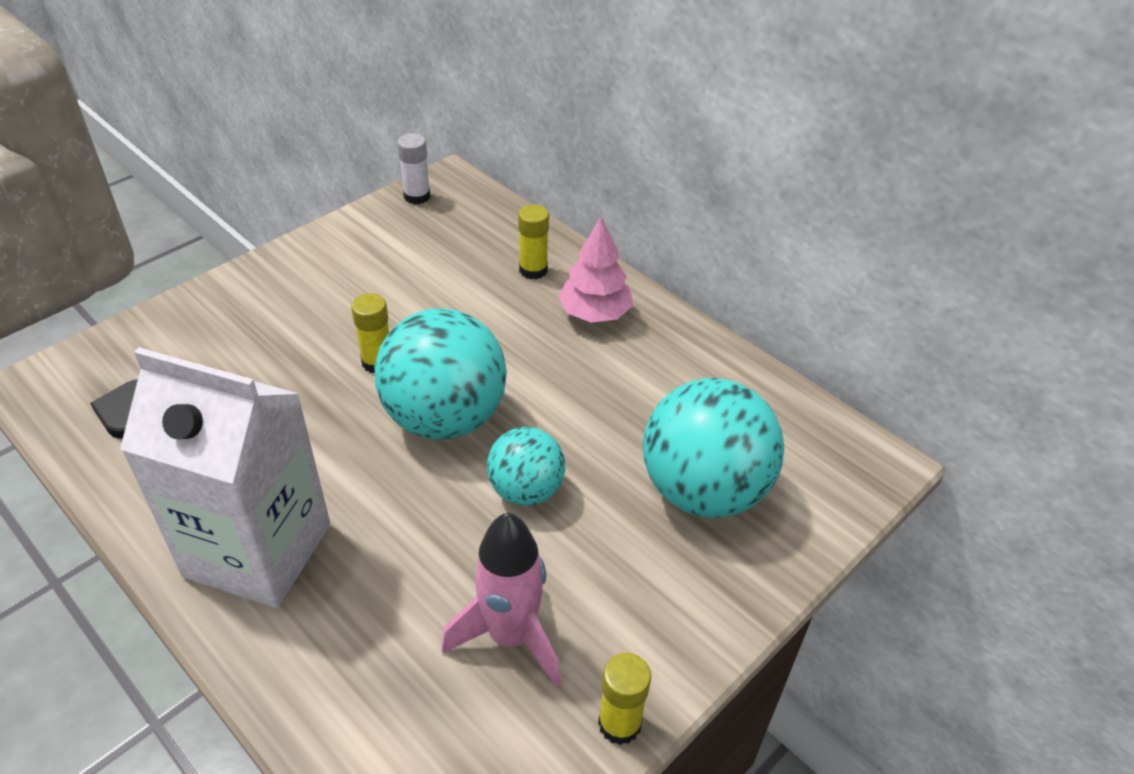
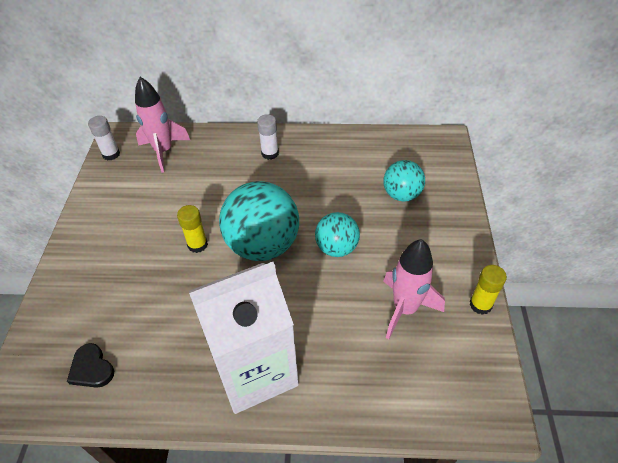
camera: 40 degrees left, 5 degrees up
(475, 229) = (164, 151): none -> pink rocket
(533, 270) = (217, 152): yellow glue stick -> none
(595, 313) = (270, 153): pink tree -> white glue stick
(703, 490) = (401, 195): turquoise ball -> turquoise ball, size x0.57

